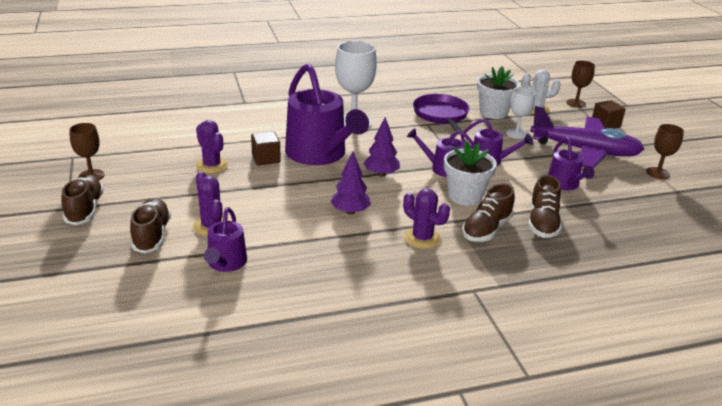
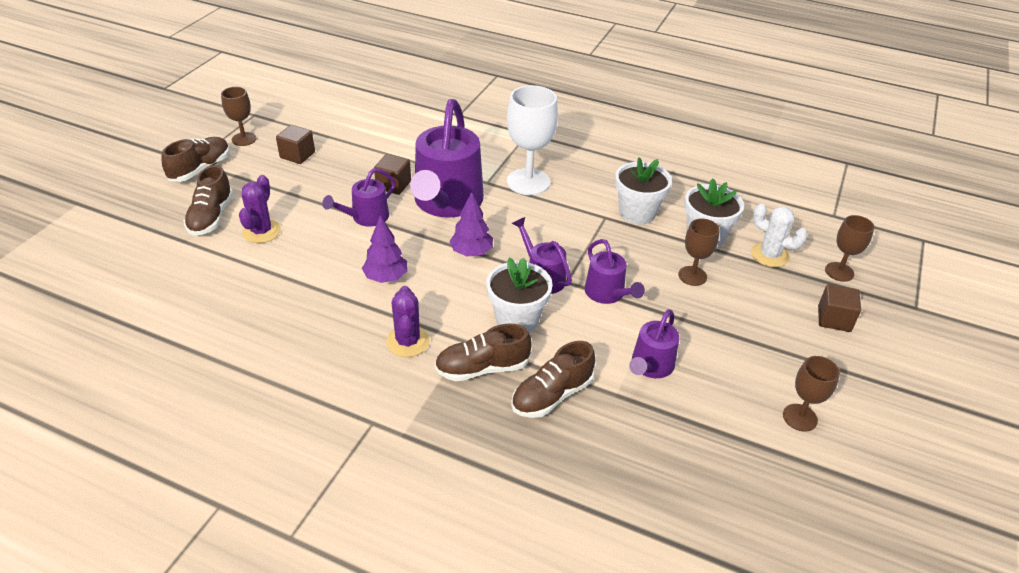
camera: 40 degrees right, 10 degrees up
(152, 235) = (211, 217): brown shoe -> brown shoe turned 150 degrees clockwise
(158, 169) = (297, 155): none -> brown cube
(212, 165) = (341, 171): purple cactus -> none
(226, 263) = (225, 272): purple watering can -> purple watering can (366, 217)
(441, 115) = (637, 213): purple pan -> white flower pot
(516, 133) = (692, 276): white goblet -> brown goblet
(585, 151) = (746, 339): purple plane -> none

